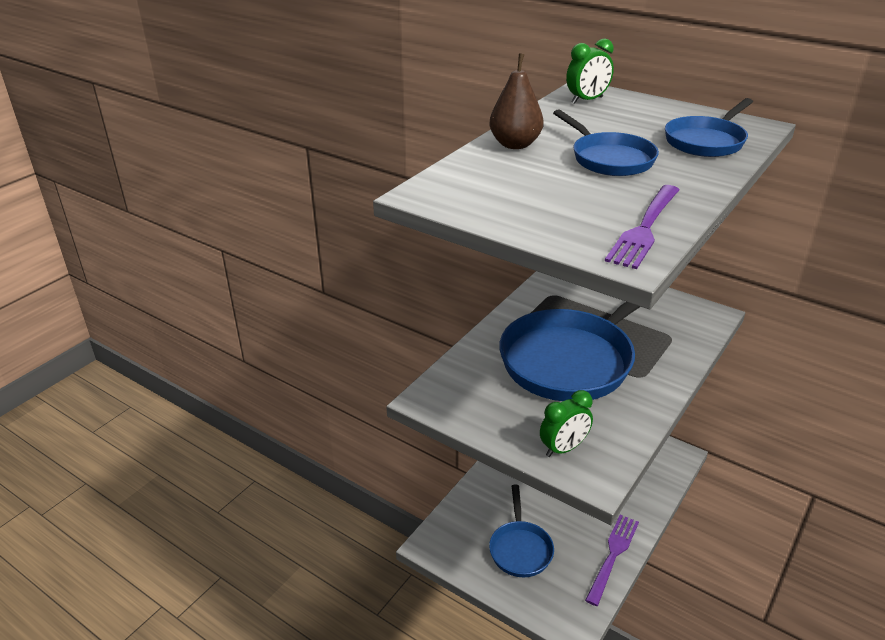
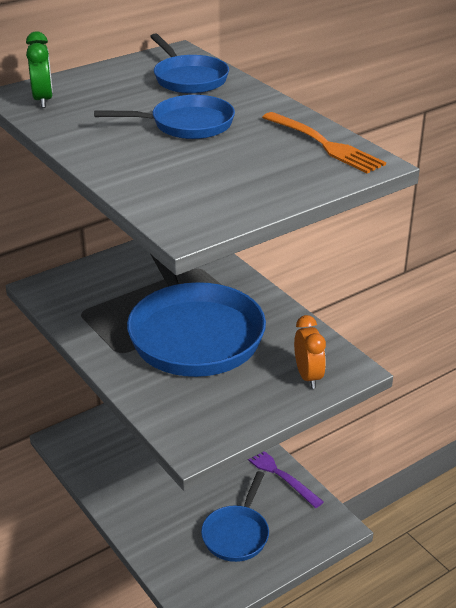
camera: 70 degrees left, 0 degrees up
(515, 144) = (114, 158): brown pear -> none
(520, 548) = (237, 534): blue pan -> blue pan turned 90 degrees clockwise
(563, 448) = (308, 376): green clock -> orange clock
(645, 228) = (324, 144): purple fork -> orange fork

